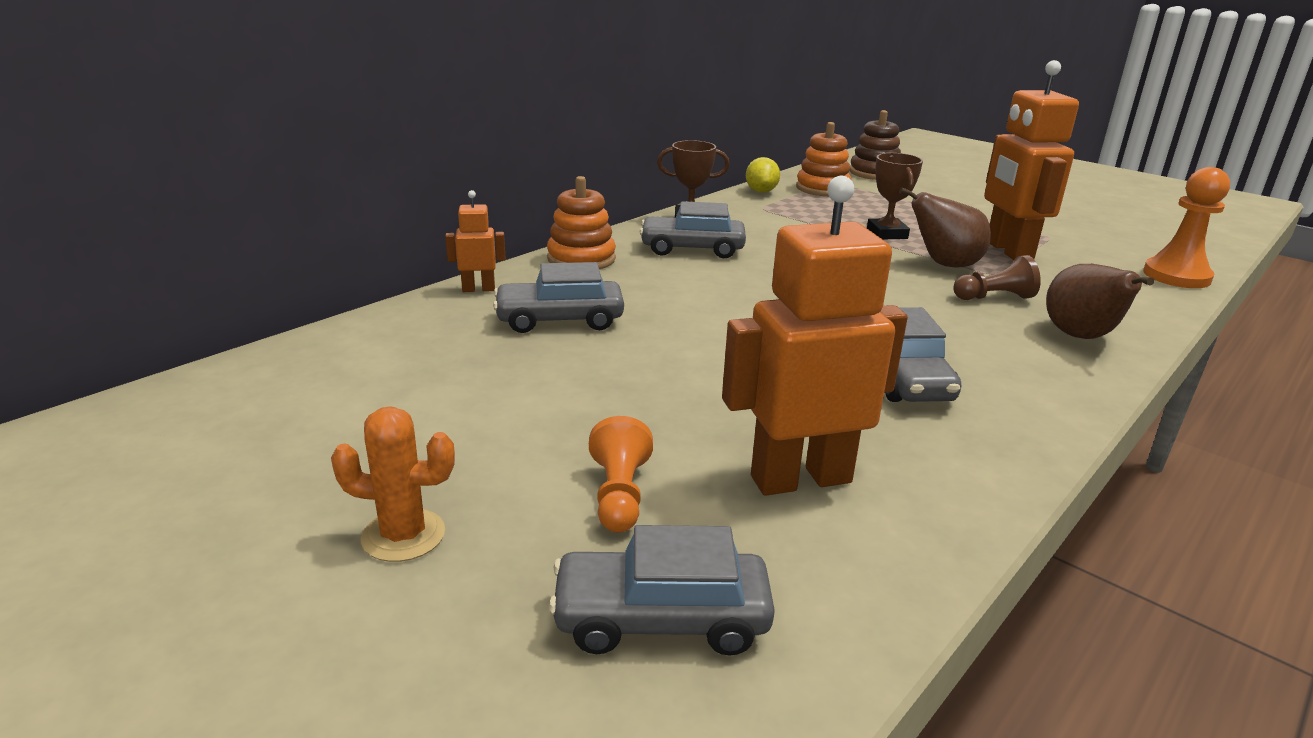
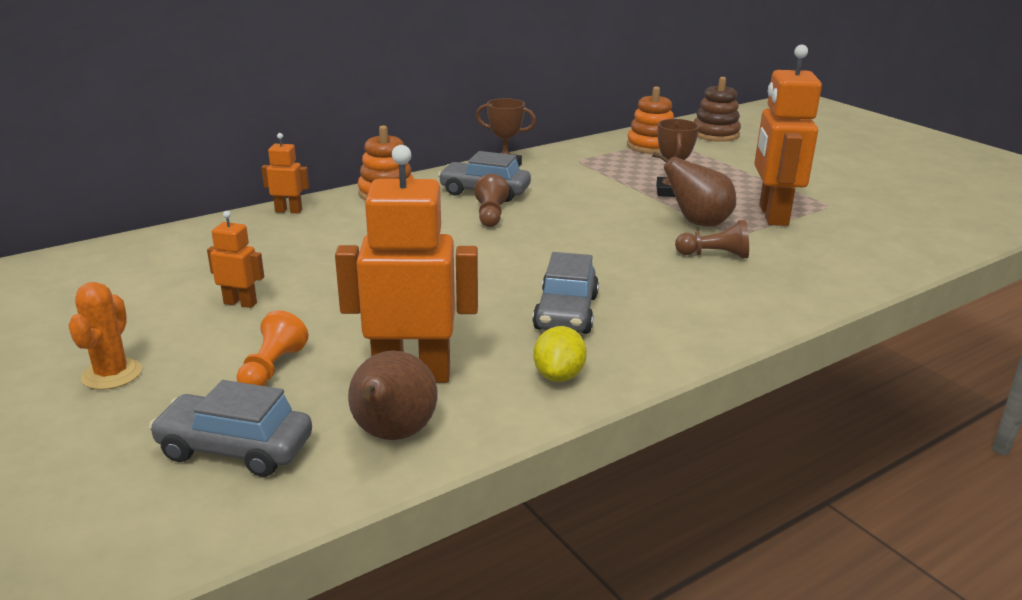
camera: 15 degrees right, 0 degrees up
(403, 535) = (112, 374): orange cactus -> orange cactus turned 75 degrees clockwise
(508, 412) = (240, 303): none -> orange robot
(559, 320) = (331, 240): grey car -> none
(721, 274) = (490, 215): none -> brown pawn
(761, 191) = (591, 145): yellow lemon -> yellow lemon (559, 376)
(1081, 337) = (760, 296): brown pear -> brown pear (392, 435)
(1176, 276) = (918, 252): orange pawn -> none

